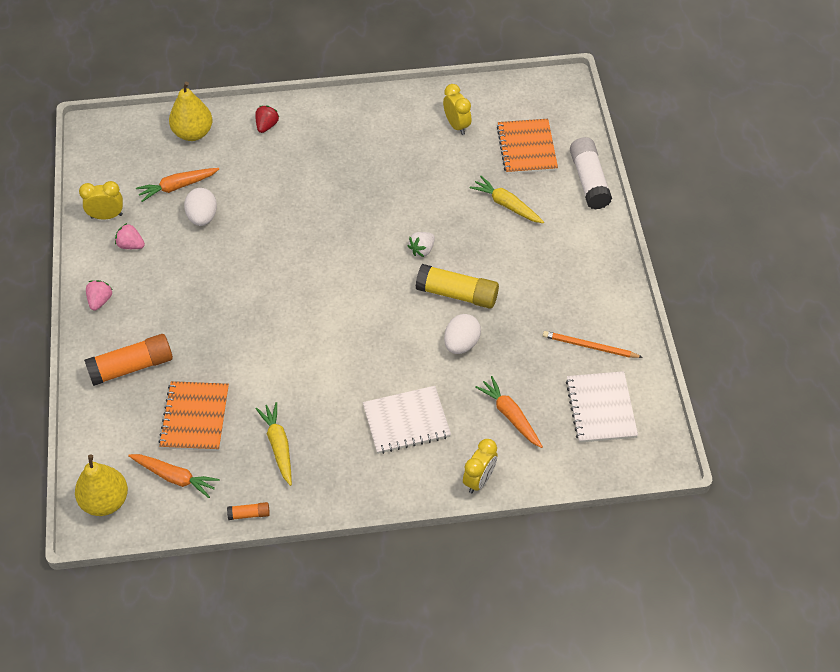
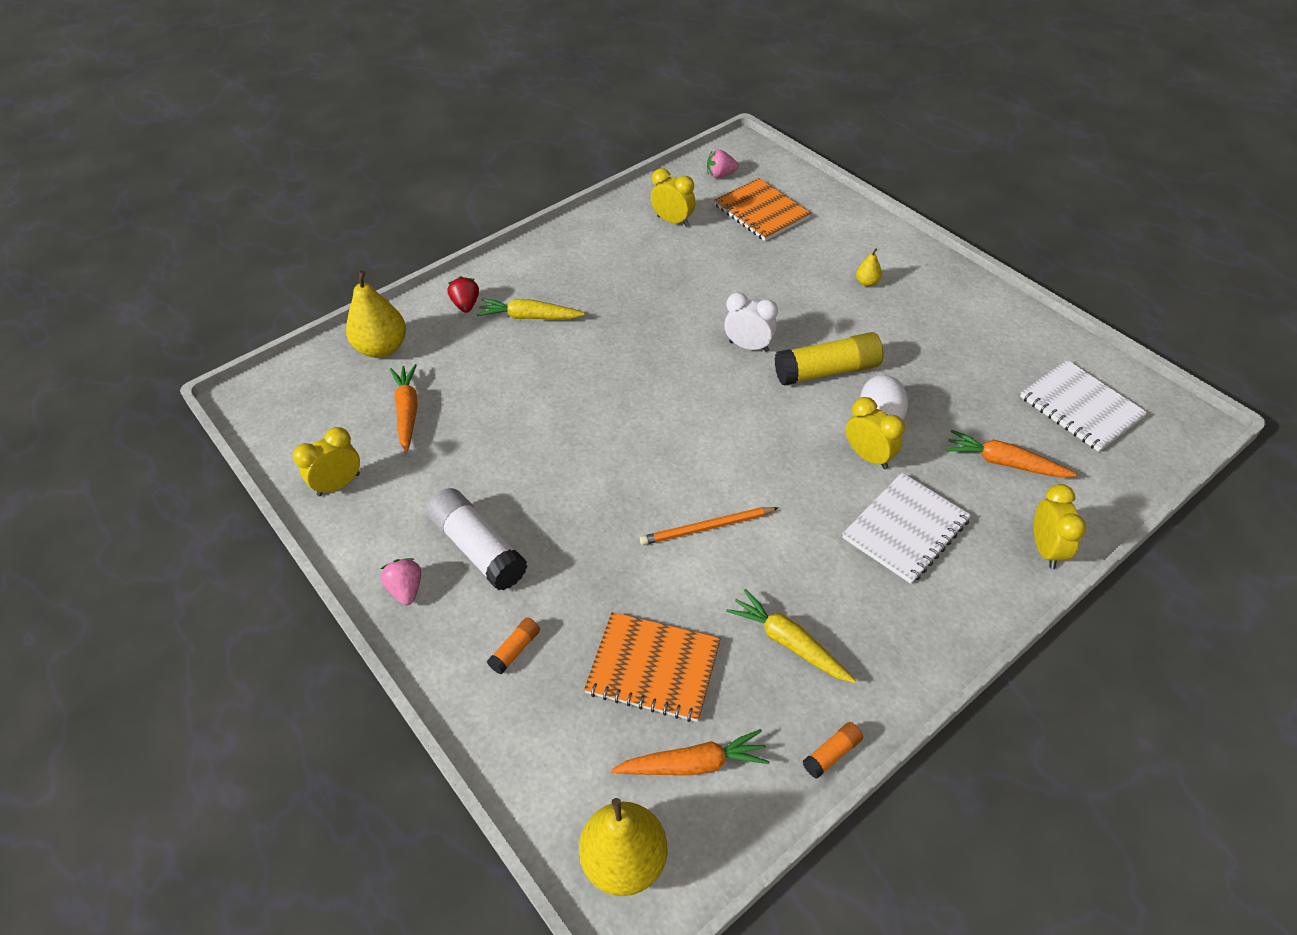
camera: 30 degrees left, 5 degrees down
(131, 245) = (397, 503): pink strawberry -> pink strawberry (720, 175)
(132, 367) = (515, 649): orange glue stick -> orange glue stick, size x0.47
(177, 187) = (407, 411): orange carrot -> orange carrot turned 135 degrees clockwise
(195, 417) = (653, 668): orange notebook -> orange notebook turned 45 degrees counterclockwise
(202, 217) = (466, 429): white egg -> none
(422, 250) = (748, 346): white strawberry -> white clock
(428, 365) = (868, 456): none -> yellow clock
(506, 205) = (792, 267): yellow carrot -> yellow carrot (529, 317)
(548, 243) = (867, 282): none -> yellow pear
(589, 180) = (847, 213): white glue stick -> white glue stick (478, 548)
(589, 346) = (1006, 355): orange pencil -> orange pencil (706, 528)

